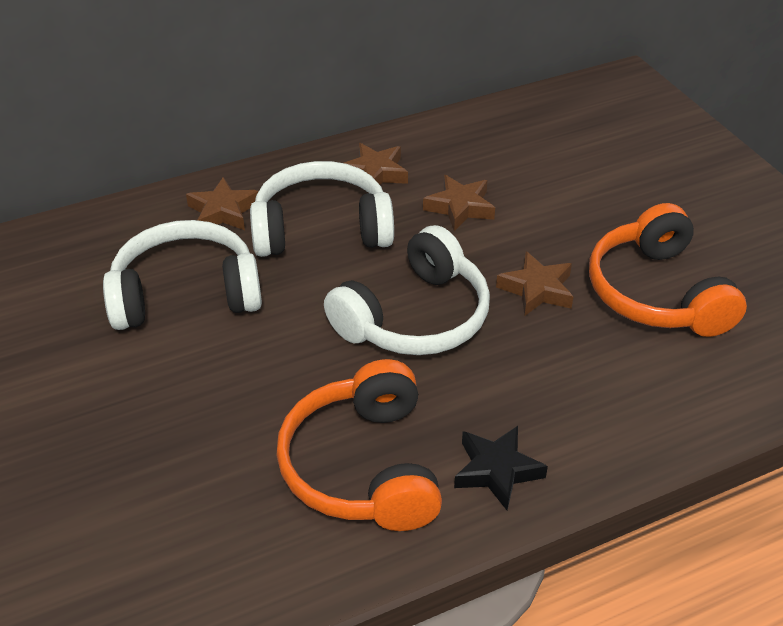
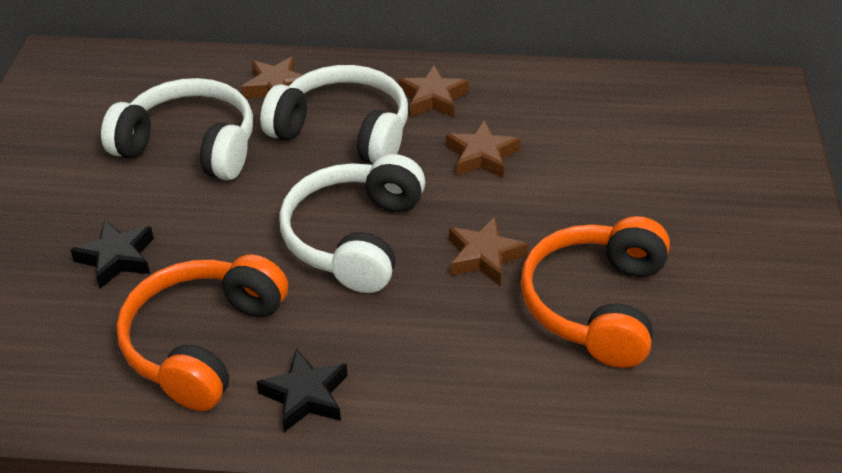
camera: 30 degrees right, 0 degrees up
(207, 425) = (117, 258): none -> black star
(415, 317) = (354, 238): white headphones -> white headphones turned 120 degrees clockwise

